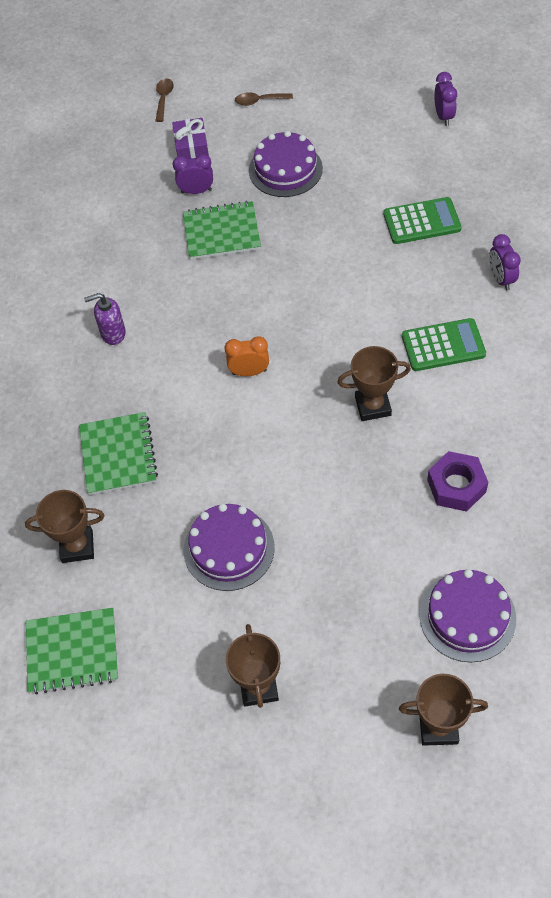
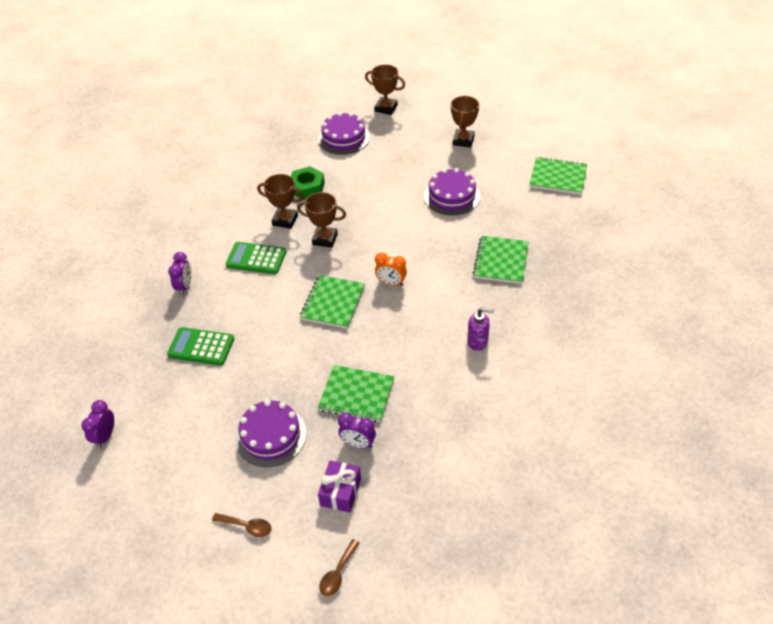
camera: 160 degrees left, 10 degrees down
(77, 546) = (542, 221): brown trophy -> brown trophy (285, 220)
(307, 321) = (333, 303): none -> green notebook
(456, 486) = (307, 188): purple nut -> green nut

